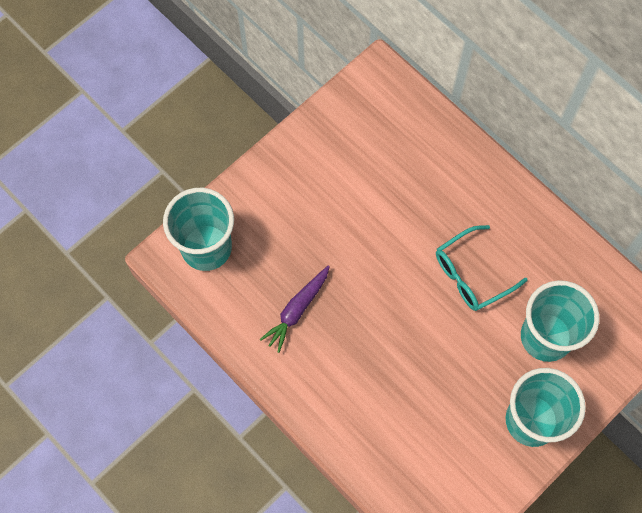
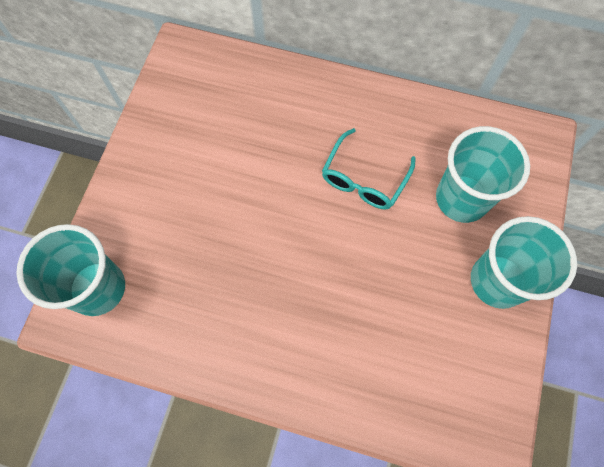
camera: 30 degrees left, 0 degrees up
(297, 310) = (221, 300): purple carrot -> none

